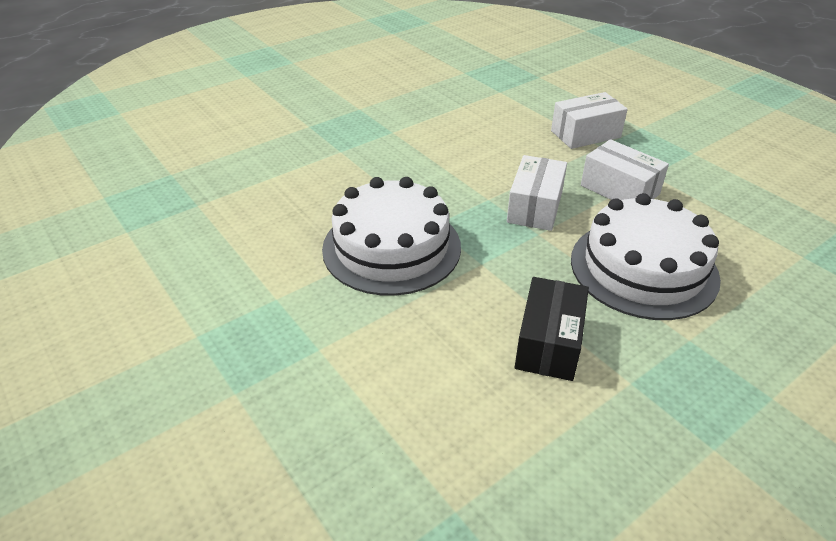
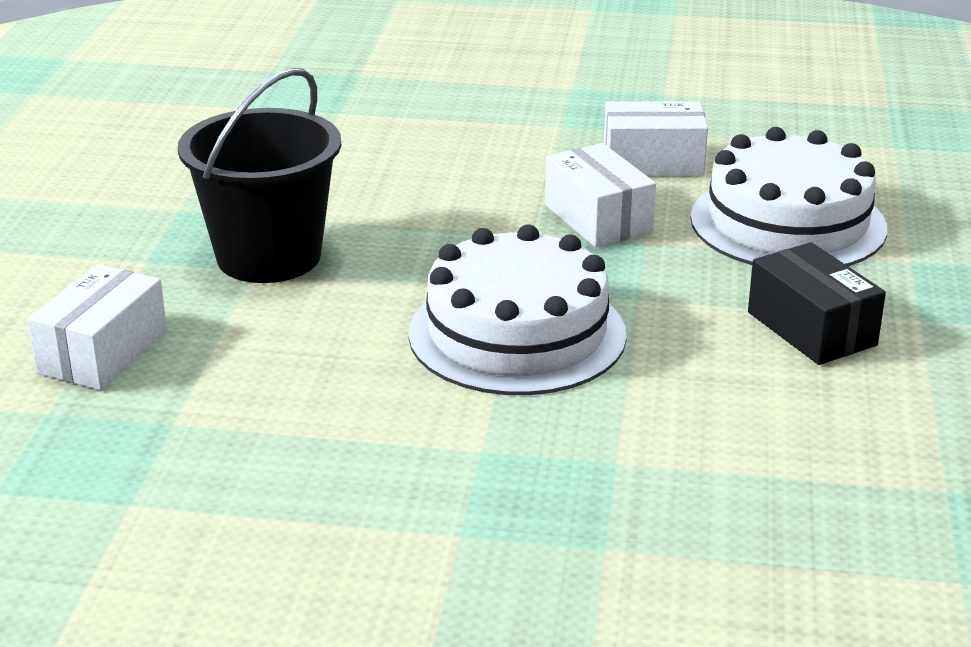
camera: 45 degrees left, 10 degrees down
(355, 148) = (269, 257): none -> black bucket
(585, 134) = (525, 120): white box -> white box (103, 352)

